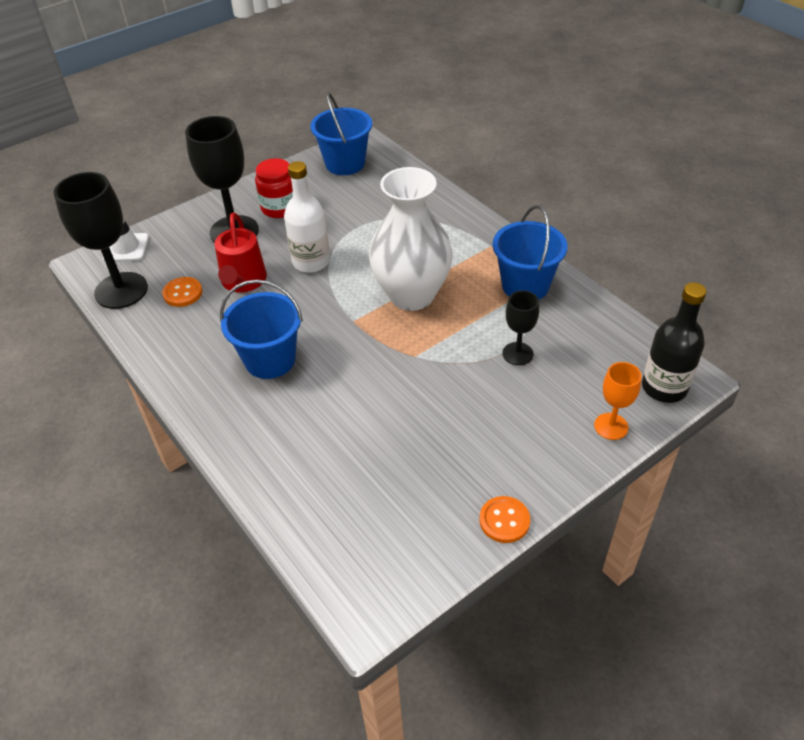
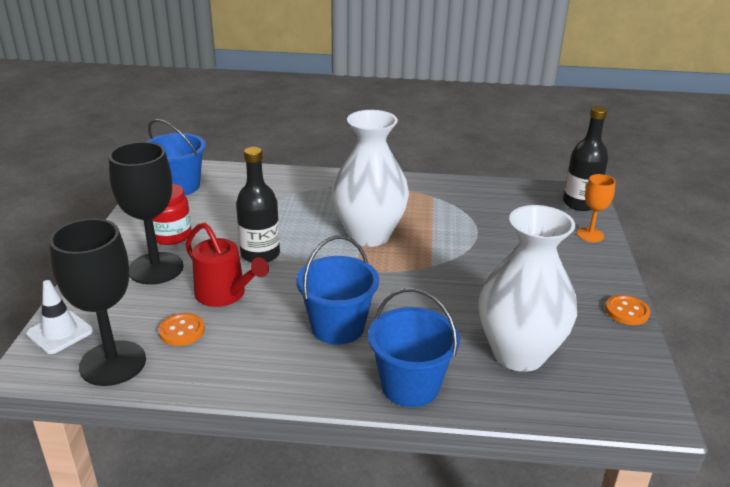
camera: 50 degrees left, 15 degrees down
(311, 262) = (260, 254): white bottle -> black bottle
(352, 480) = (518, 354): none -> white vase
(517, 354) = (485, 230): black goblet -> none
(525, 285) = (428, 195): blue bucket -> blue bucket (410, 386)

